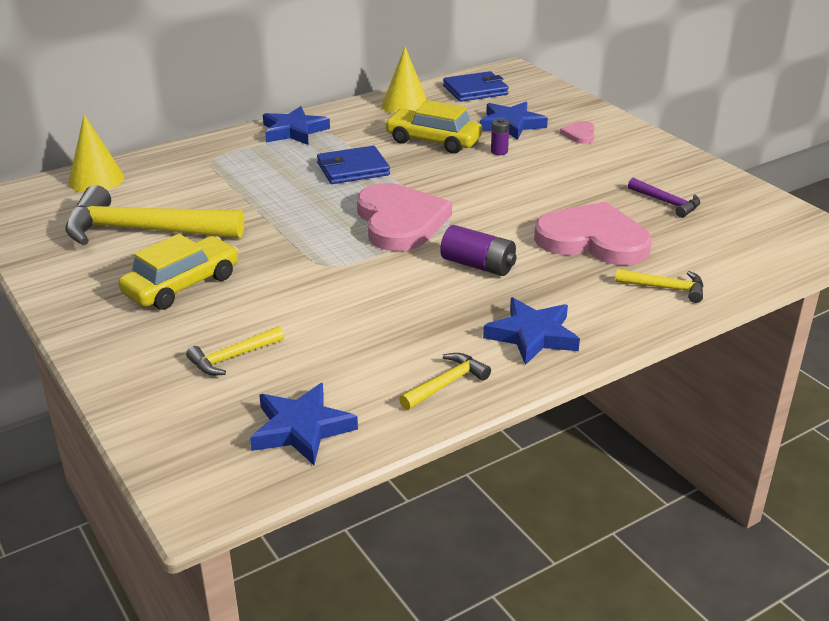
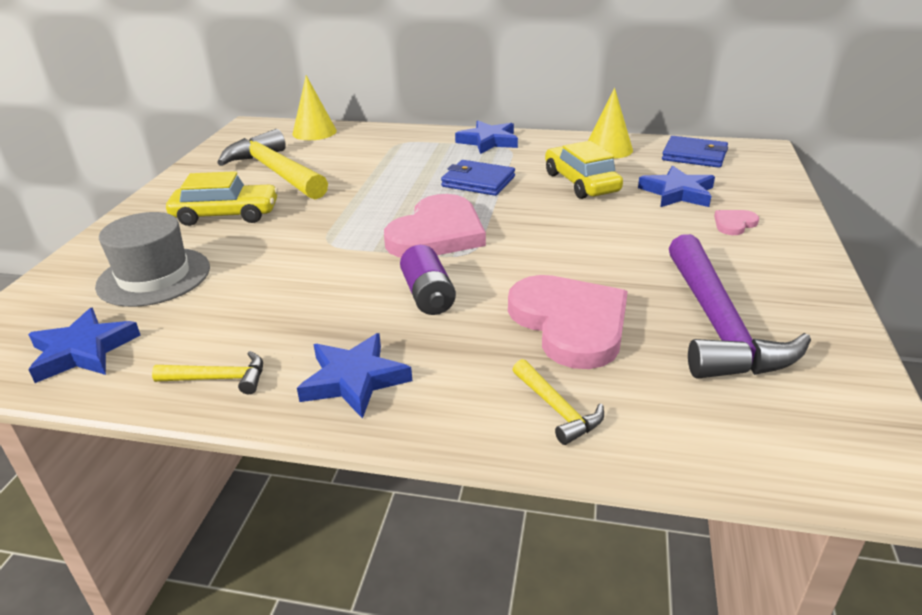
camera: 45 degrees right, 0 degrees up
(233, 357) = (154, 276): yellow hammer -> grey hat
(499, 151) = (624, 211): purple battery -> none
(667, 202) = (717, 324): purple hammer -> purple hammer, size x2.20

